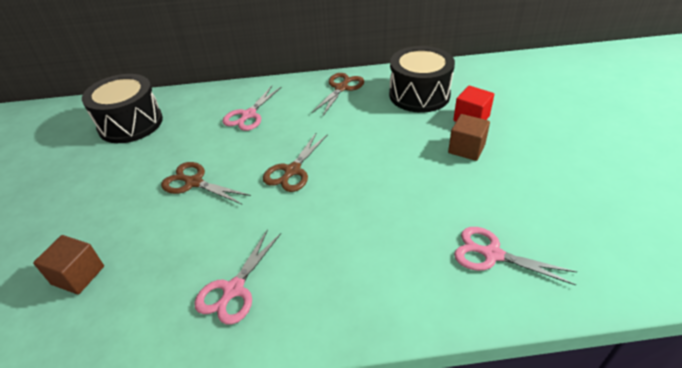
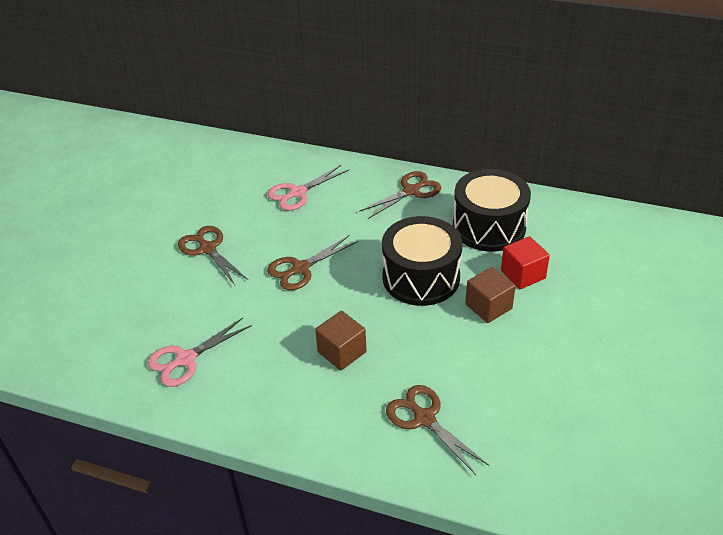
camera: 25 degrees right, 0 degrees up
(78, 275) = (77, 300): brown cube -> brown cube (342, 352)
(131, 123) = (185, 166): black drum -> black drum (421, 277)
(492, 254) = (424, 419): pink scissors -> brown scissors

